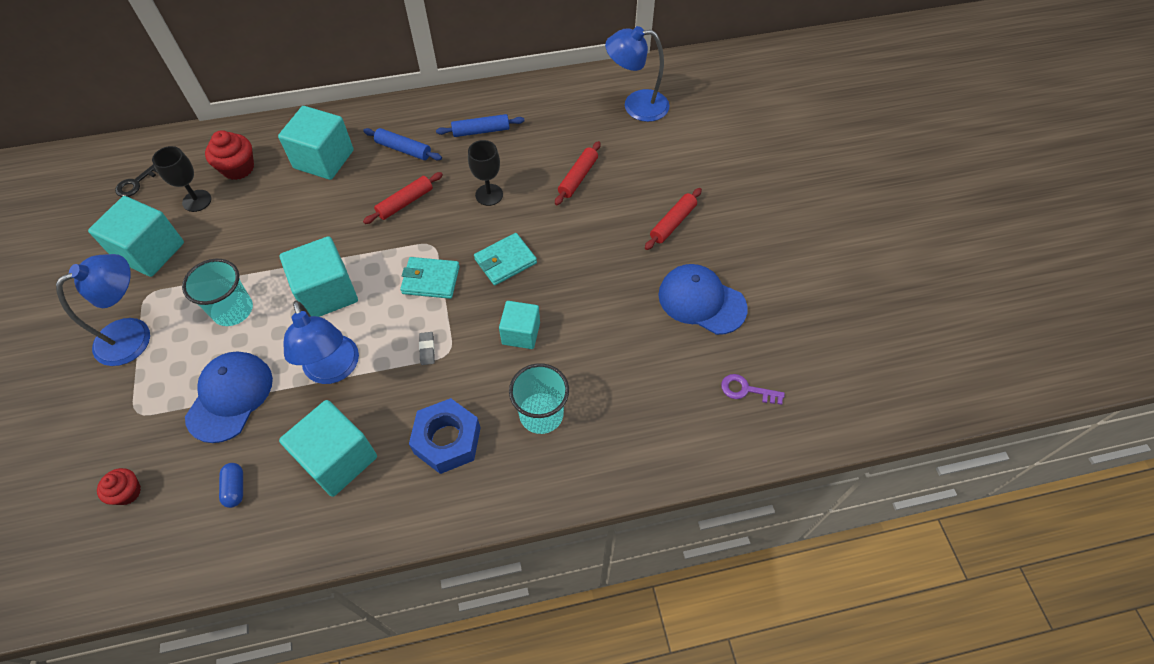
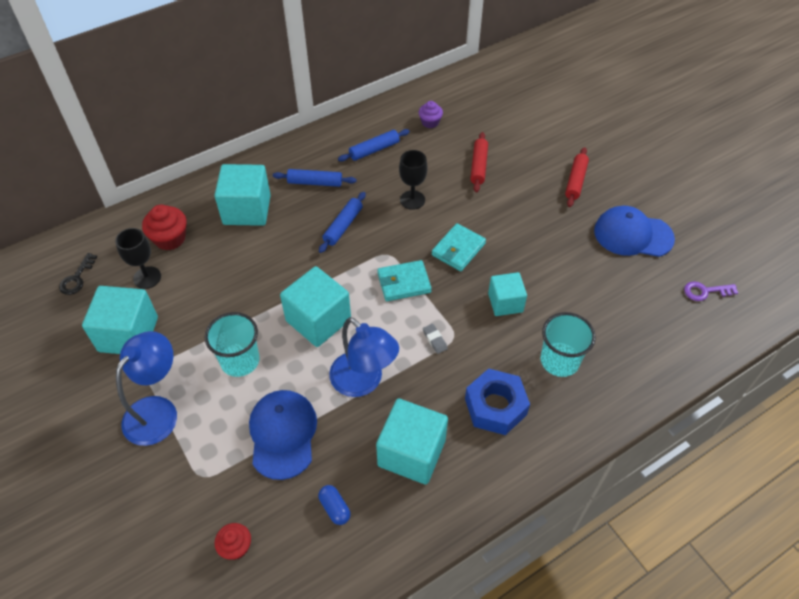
camera: 20 degrees left, 5 degrees down
(405, 203) = (343, 226): red rolling pin -> blue rolling pin
(554, 116) = (430, 122): none -> purple cupcake
(636, 106) = (492, 97): blue lamp -> none

